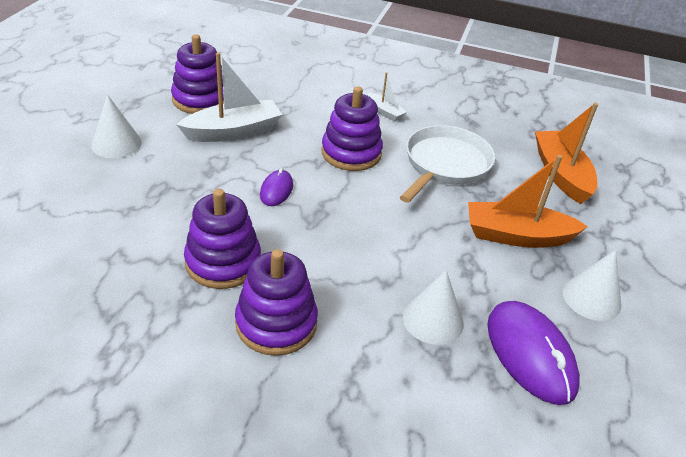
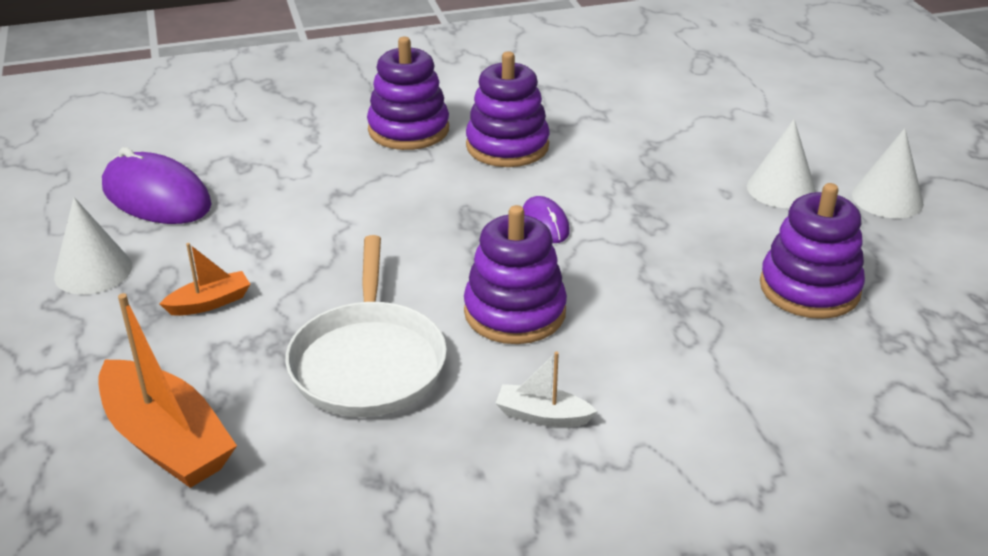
camera: 150 degrees right, 5 degrees down
(233, 131) = (695, 265): white boat -> none
(433, 320) = (268, 184): white cone -> white cone (887, 199)
(517, 236) = (210, 303): orange boat -> orange boat, size x0.51

